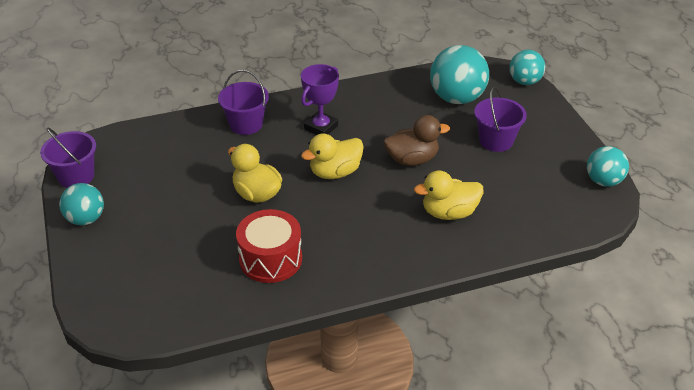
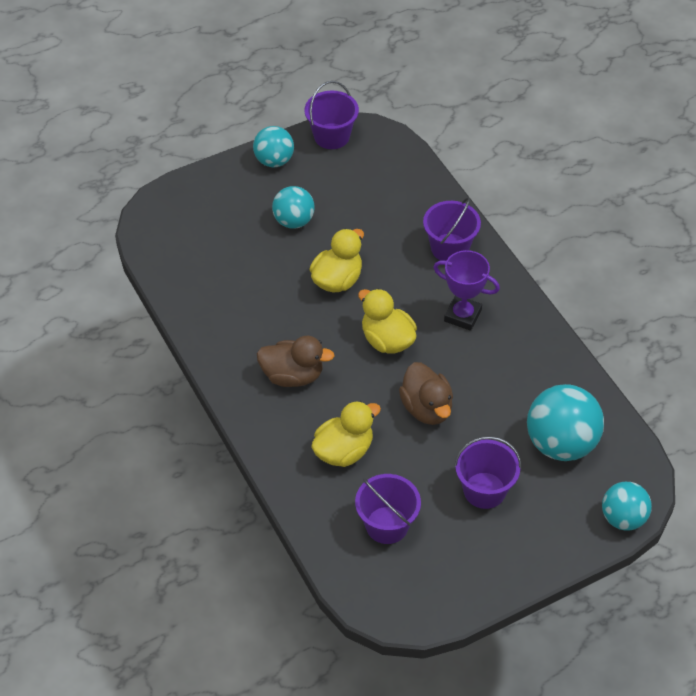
camera: 80 degrees right, 10 degrees up
(270, 259) = (246, 309): red drum -> none
(360, 235) = (292, 376): none -> brown duck
(449, 213) = (344, 451): yellow duck -> yellow duck turned 75 degrees clockwise
(526, 197) = (387, 525): none -> purple bucket
(603, 181) = (434, 607): turquoise ball -> turquoise ball (293, 221)

